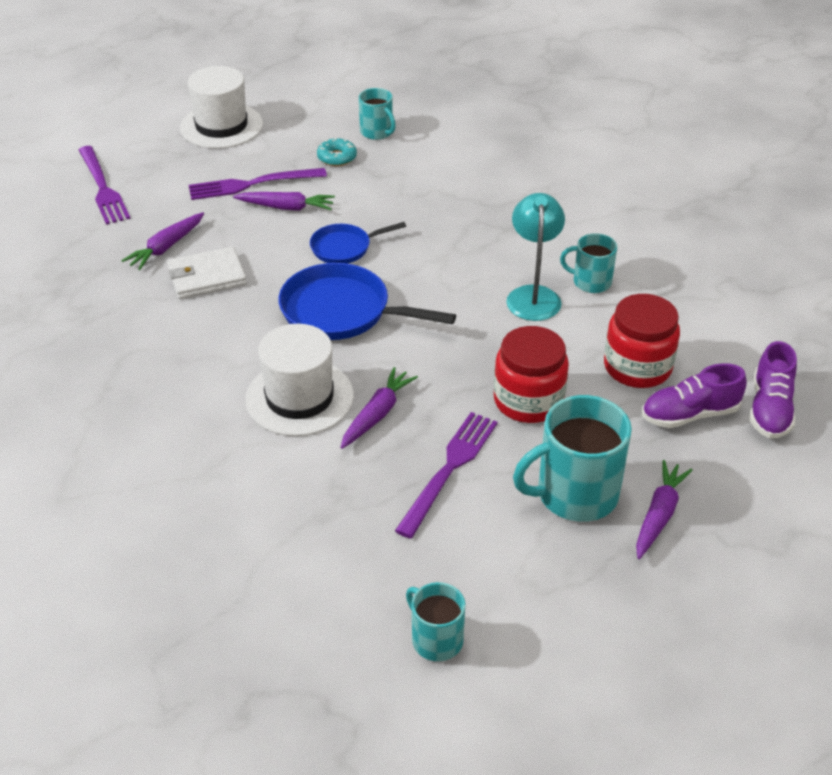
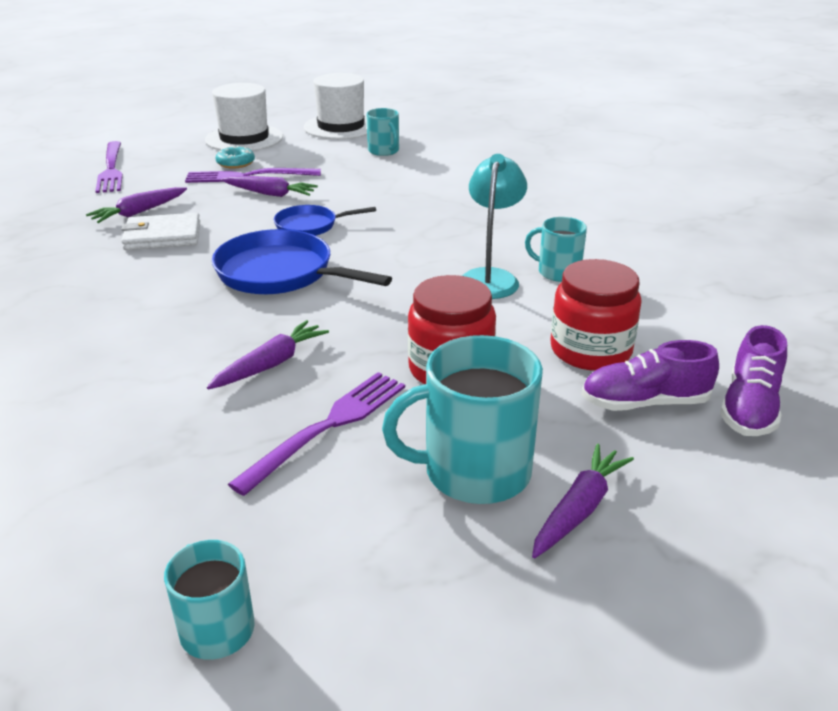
camera: 10 degrees right, 10 degrees down
(299, 397) = (194, 340): white hat -> white hat (341, 127)
(337, 157) = (337, 164): turquoise donut -> turquoise donut (235, 163)

